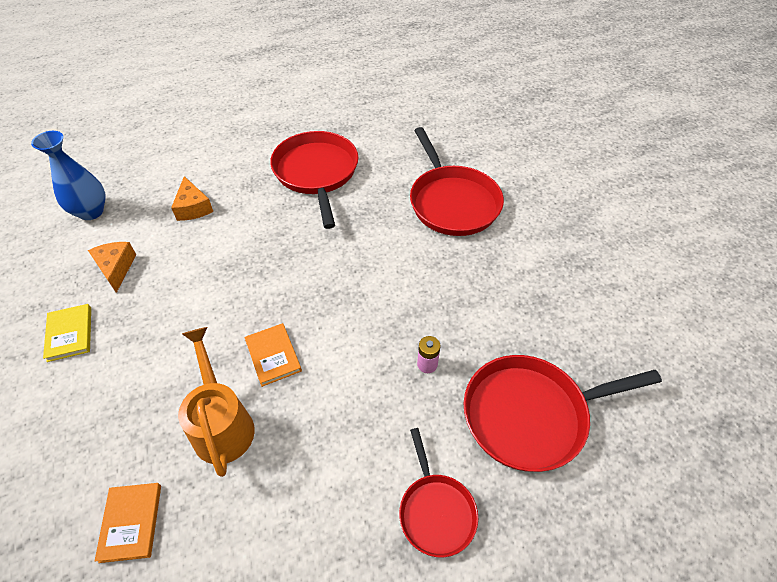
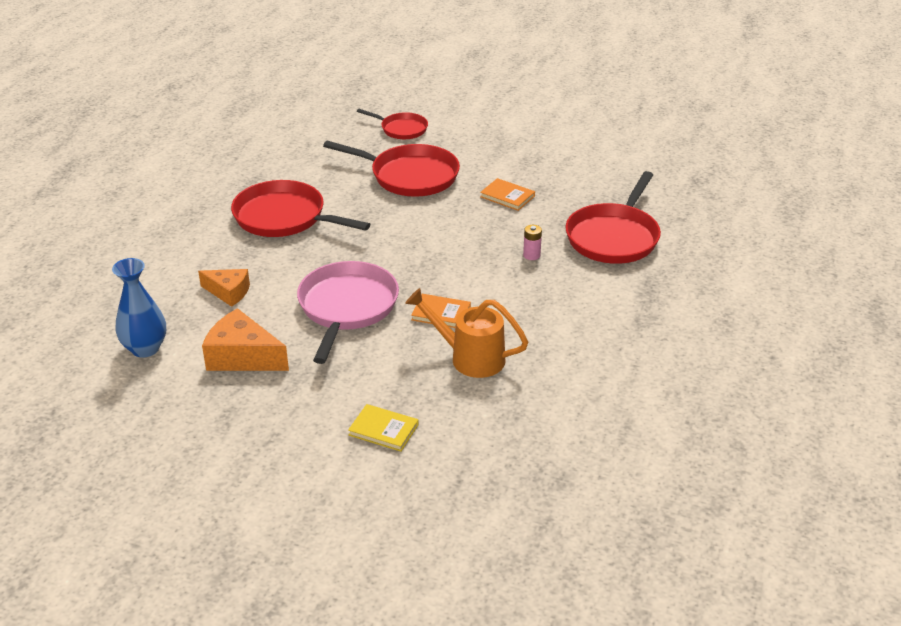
camera: 50 degrees left, 15 degrees down
(70, 334) = (285, 403): yellow book -> yellow book (383, 430)
(116, 268) = (243, 357): orange cheese -> orange cheese, size x1.55
(131, 522) = (499, 423): orange book -> orange book (507, 196)
(230, 286) = (347, 307): none -> pink pan
(436, 511) = (632, 301): red pan -> red pan (402, 129)

